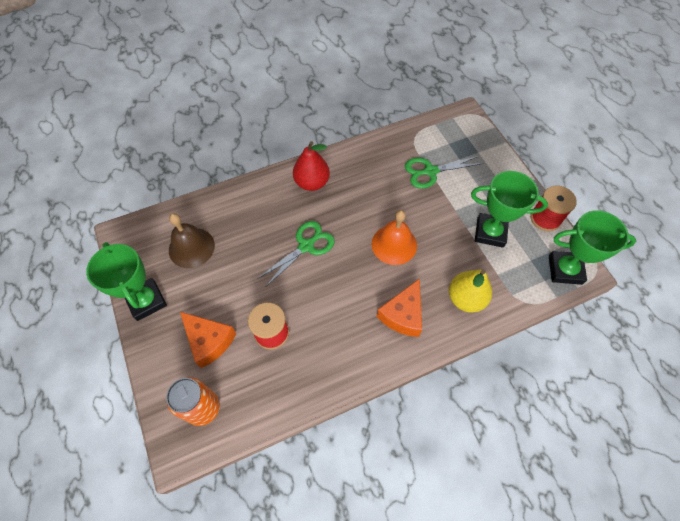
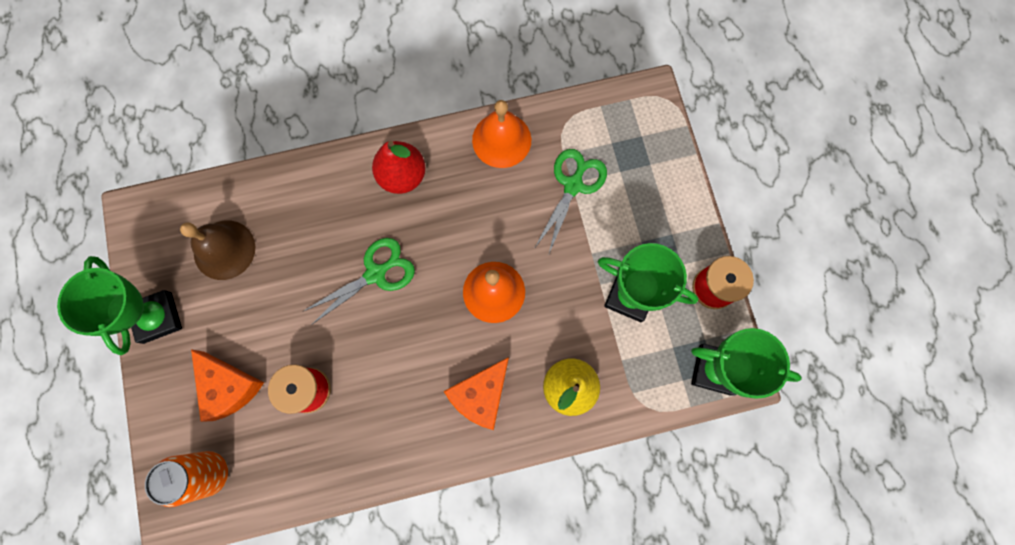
camera: 10 degrees right, 15 degrees up
(375, 152) = (501, 140): none -> orange bell
(430, 171) = (573, 185): green scissors -> green scissors turned 120 degrees clockwise

